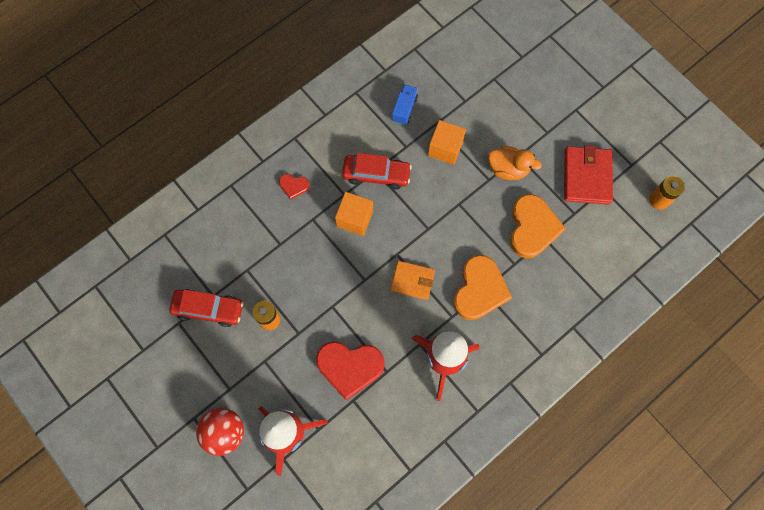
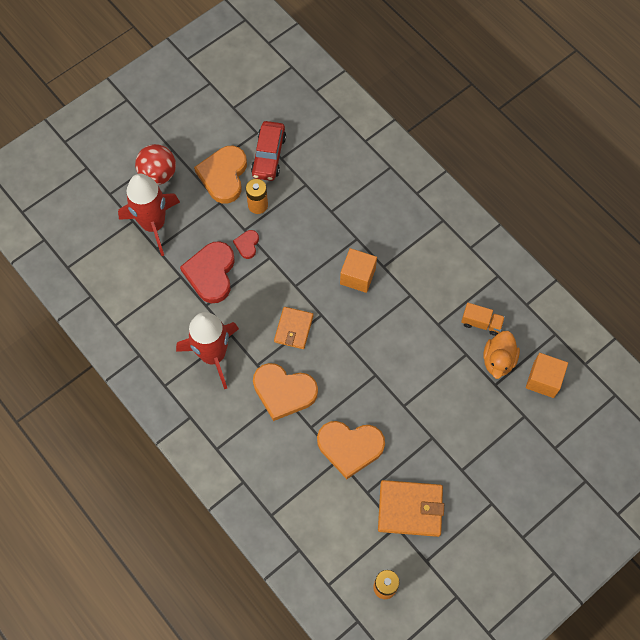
camera: 90 degrees right, 5 degrees down
(231, 358) = (223, 176): none -> orange heart
(294, 186) = (390, 221): red heart -> red heart (247, 245)
(376, 174) = (405, 296): red car -> none
(404, 109) = (481, 323): blue truck -> orange truck
(445, 148) = (437, 363): orange cube -> orange cube (543, 380)
(508, 169) = (416, 426): orange duck -> orange duck (498, 360)
(586, 177) = (410, 509): red wallet -> orange wallet

